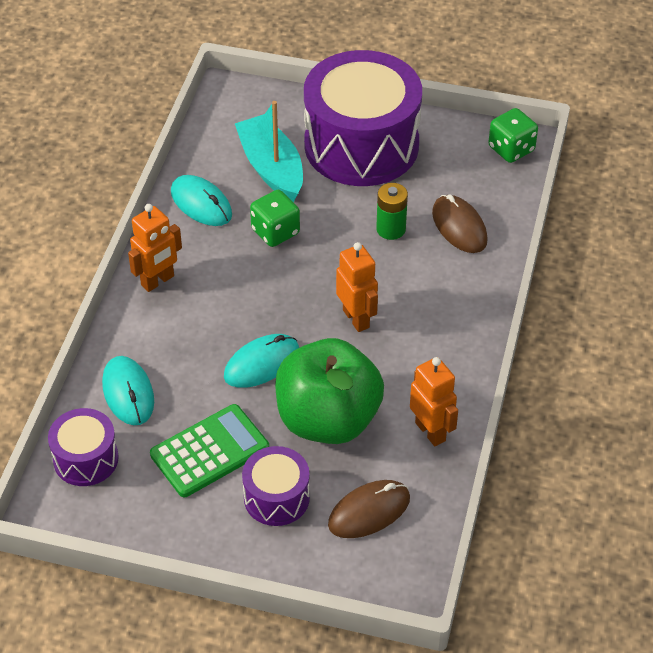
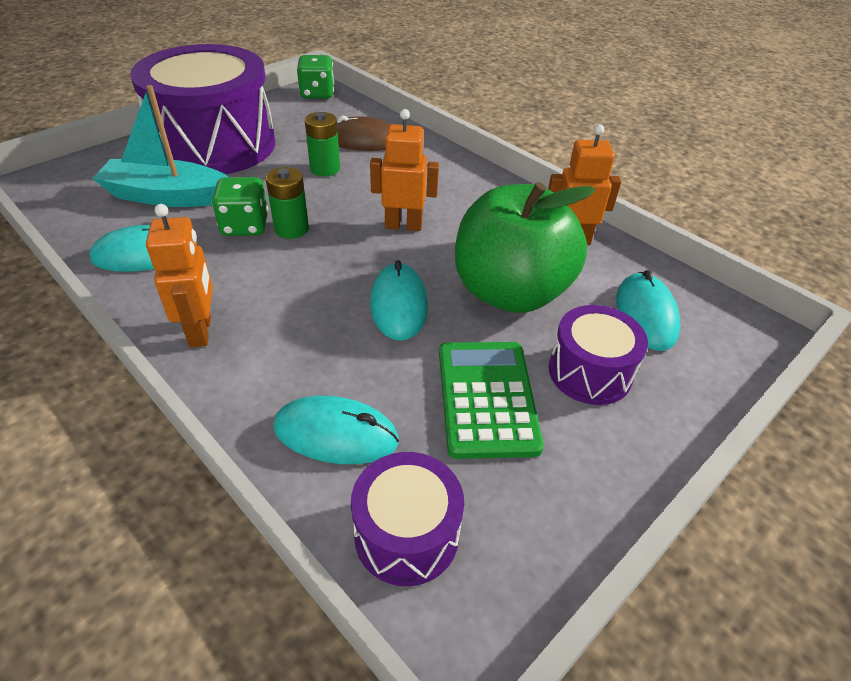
camera: 60 degrees left, 5 degrees down
(294, 258) = (291, 229): none -> green battery
(369, 511) = (646, 314): brown mouse -> turquoise mouse

